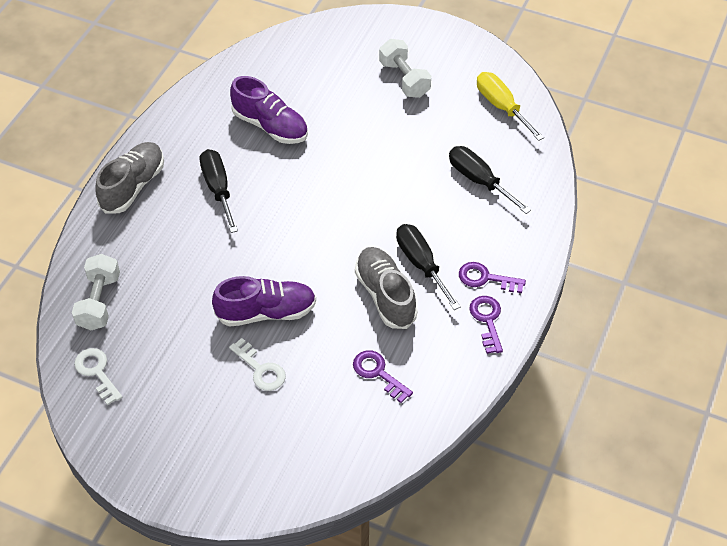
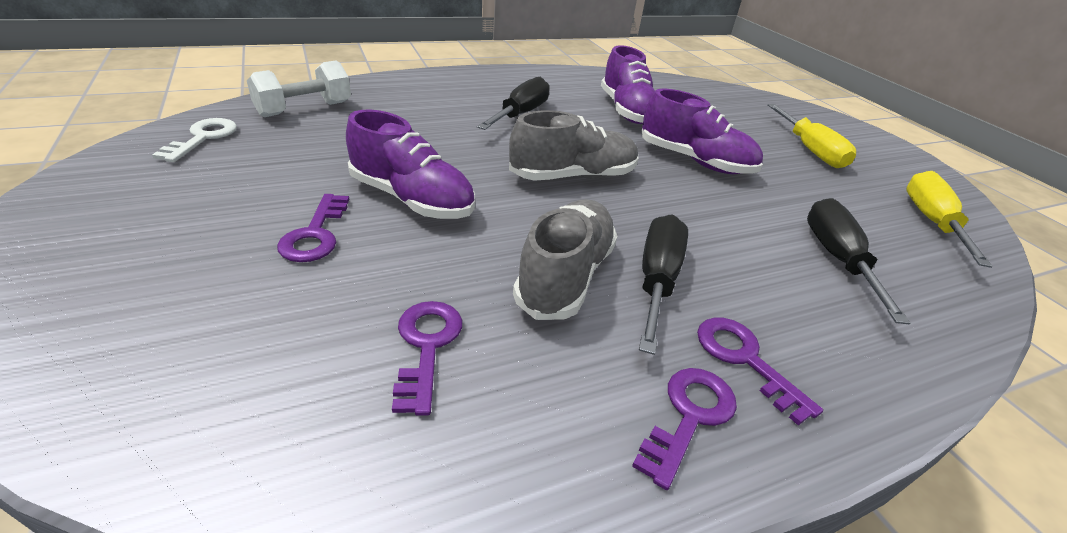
camera: 40 degrees right, 15 degrees down
(133, 186) = (459, 81): grey shoe -> grey shoe (573, 176)
(260, 369) = (315, 234): white key -> purple key
(357, 151) = (695, 161): none -> purple shoe
(404, 79) = (810, 150): white dumbbell -> yellow screwdriver

